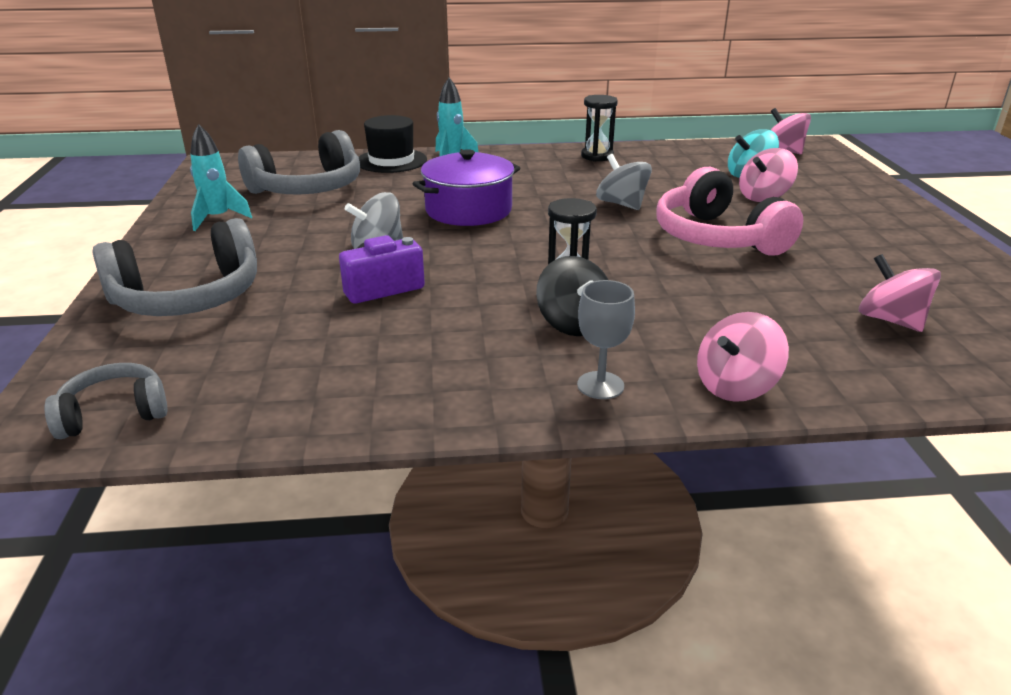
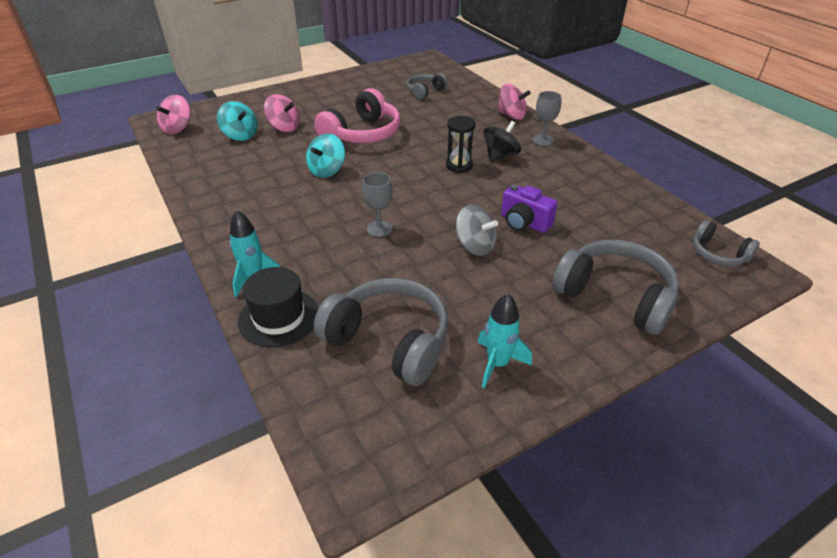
camera: 115 degrees left, 10 degrees up
(468, 210) = (379, 229): purple pot -> grey goblet
(597, 156) = (218, 200): black hourglass -> none
(622, 204) = (327, 170): grey spinning top -> turquoise spinning top
(890, 320) = (425, 91): pink spinning top -> grey headphones

